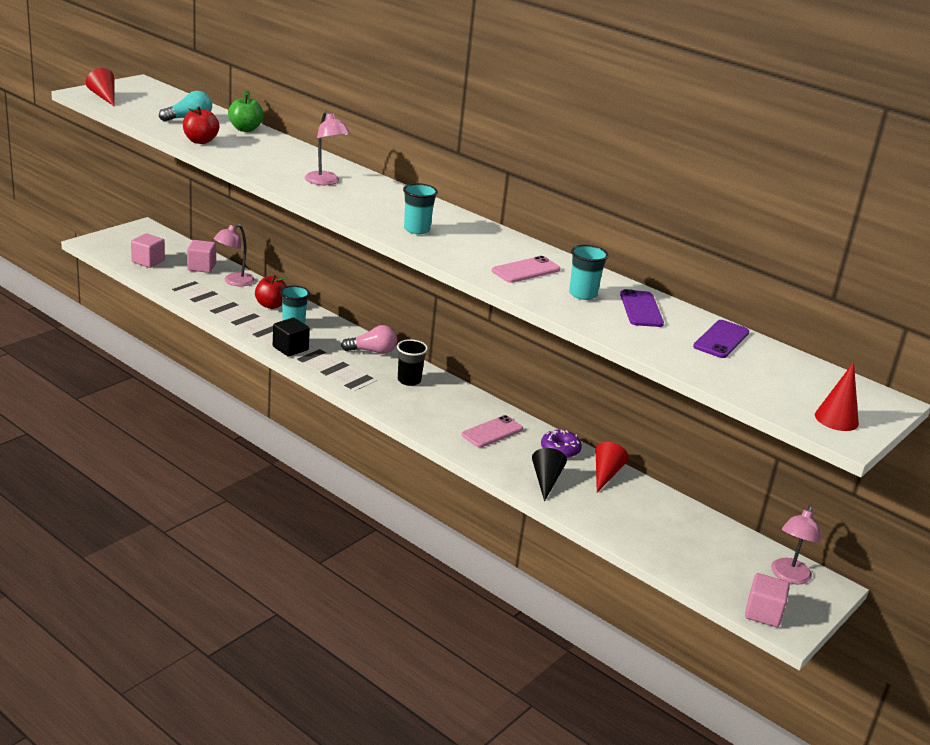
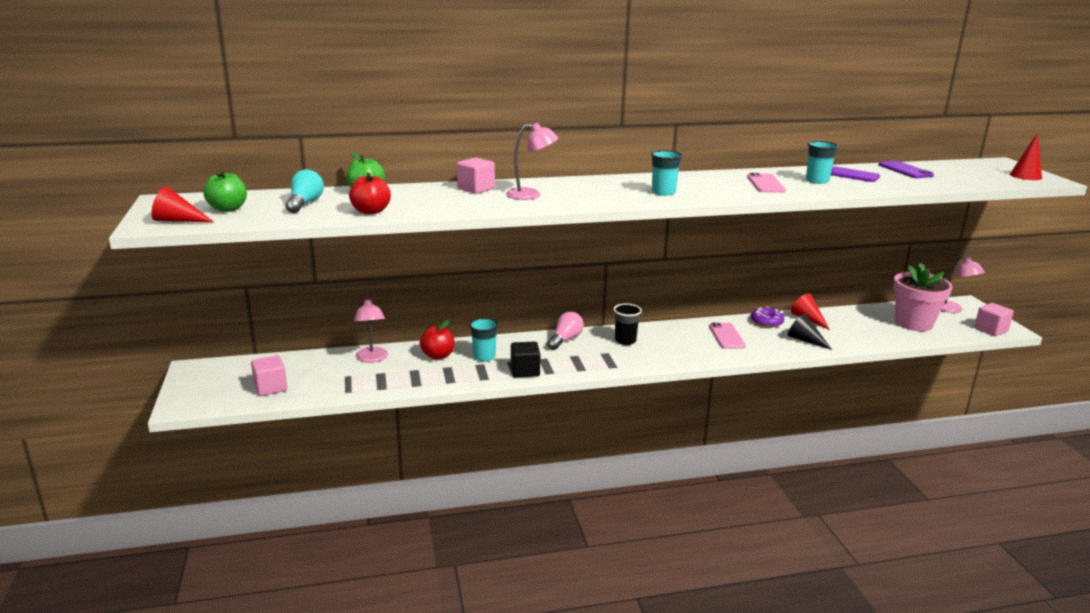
camera: 50 degrees left, 5 degrees down
(146, 102) = (228, 209): none -> green apple
(201, 267) = (321, 365): pink cube -> pink cube (476, 189)
(698, 550) = (913, 323): none -> pink flower pot

